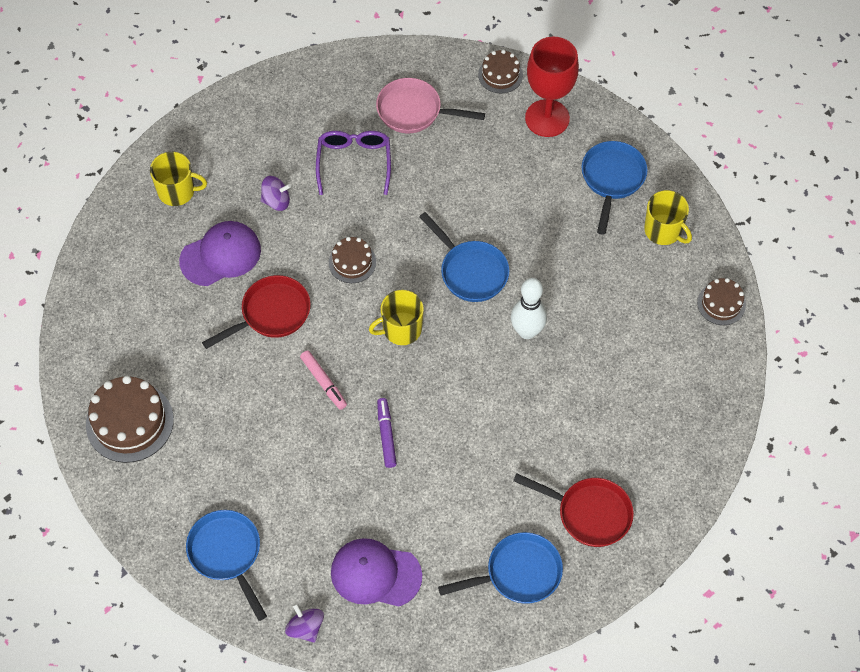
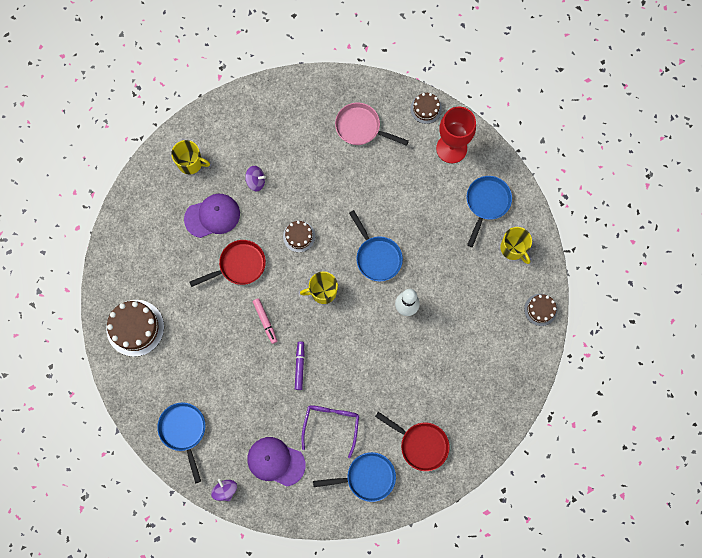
camera: 10 degrees right, 15 degrees up
(354, 162) = (313, 160): purple glasses -> purple glasses (331, 424)

